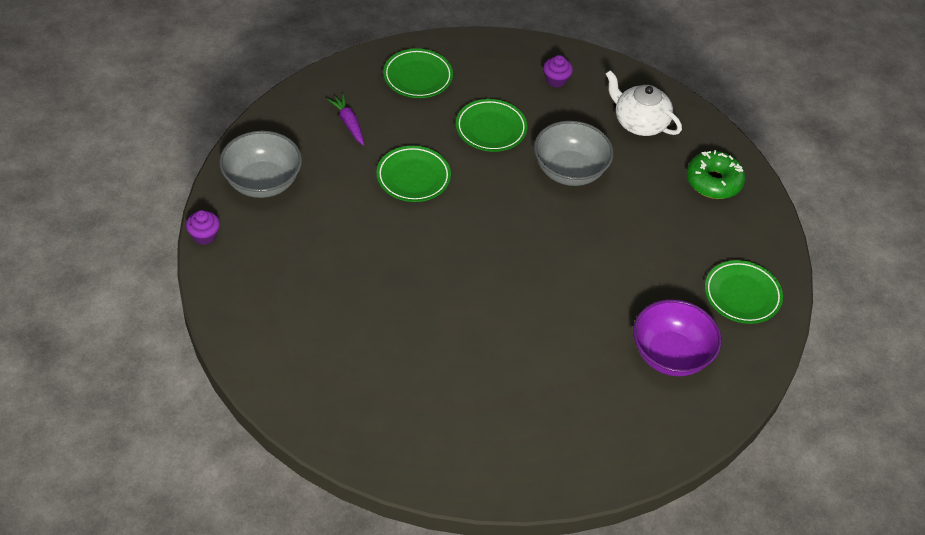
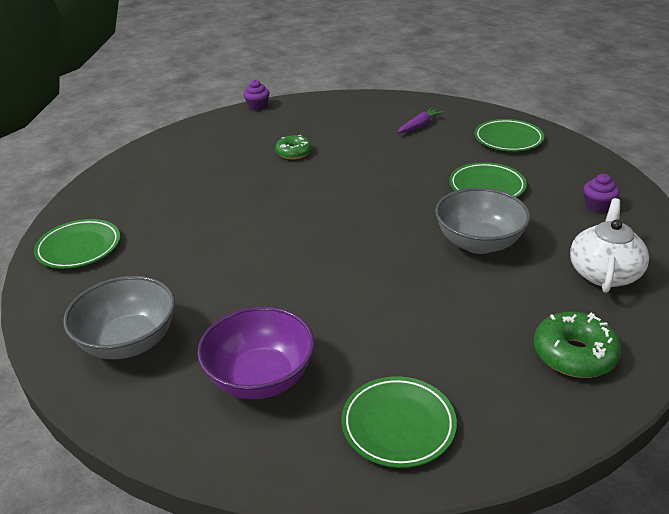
camera: 75 degrees right, 15 degrees down
(262, 182) = (325, 111): grey bowl -> grey bowl (129, 342)
(342, 237) = (293, 153): none -> green donut
(413, 177) = (387, 165): green plate -> green plate (79, 248)

